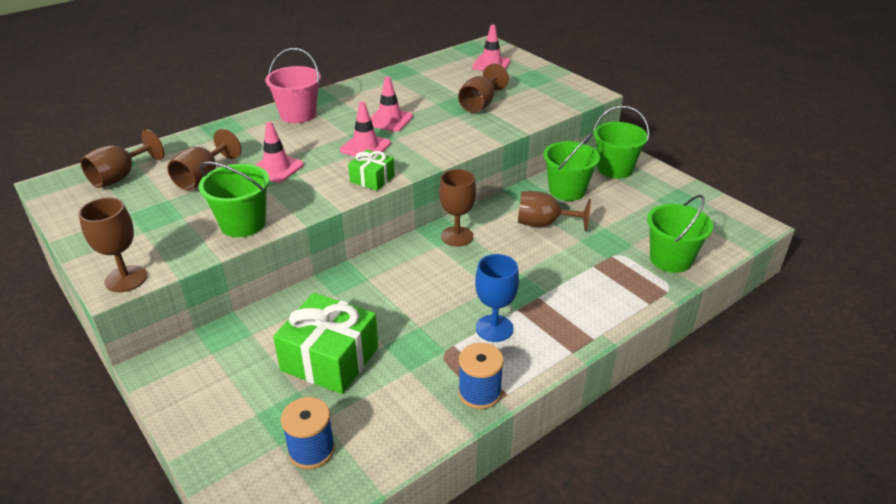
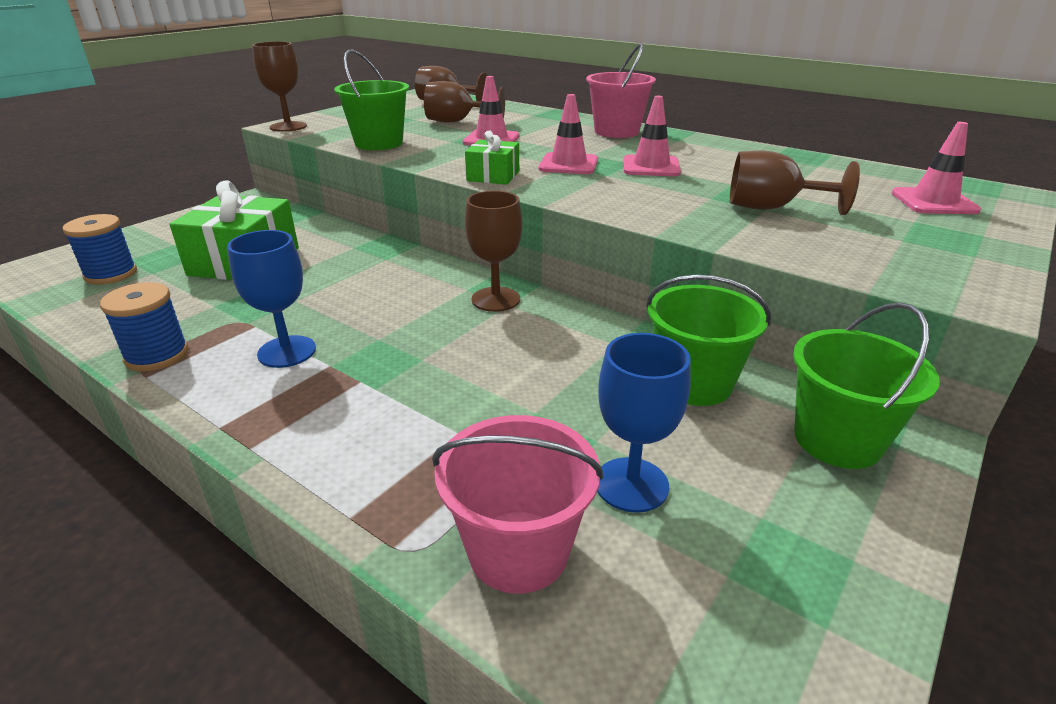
camera: 75 degrees right, 5 degrees down
(543, 224) = (567, 368): brown goblet -> none
(635, 224) = (631, 484): none -> blue goblet
(670, 259) = (518, 550): green bucket -> pink bucket

